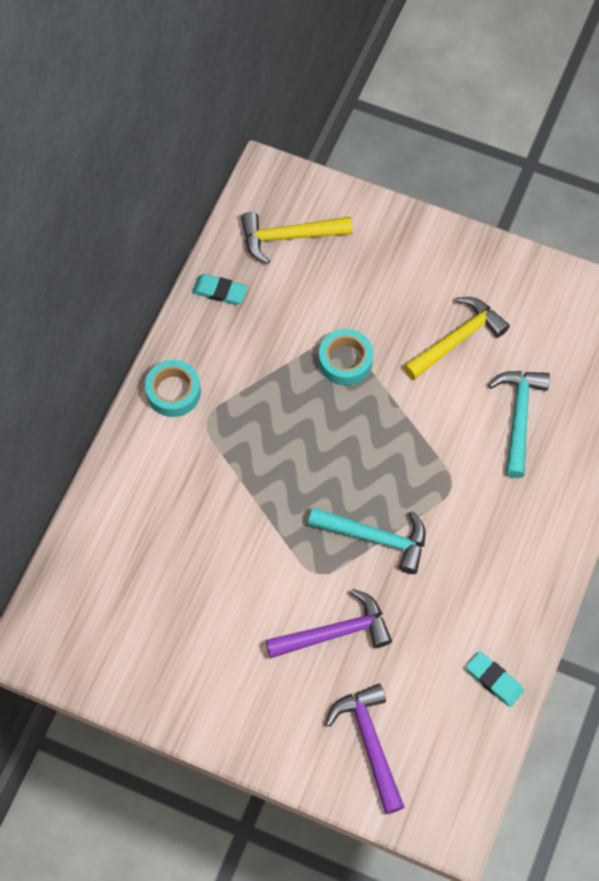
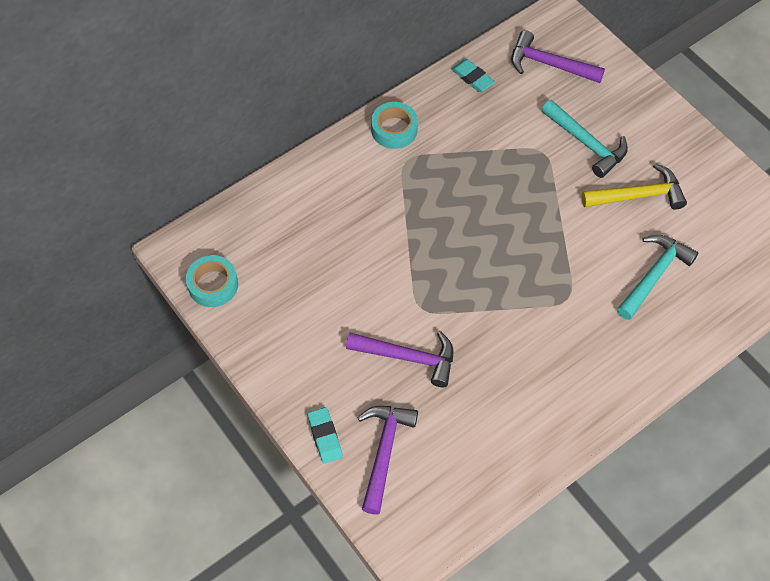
camera: 30 degrees right, 5 degrees down
(289, 237) = (549, 64): yellow hammer -> purple hammer
(345, 361) = (539, 169): turquoise tape -> turquoise tape (213, 285)
(375, 538) = (483, 305): turquoise hammer -> turquoise hammer (586, 143)
(494, 680) = (512, 459): turquoise eraser -> turquoise eraser (325, 436)

